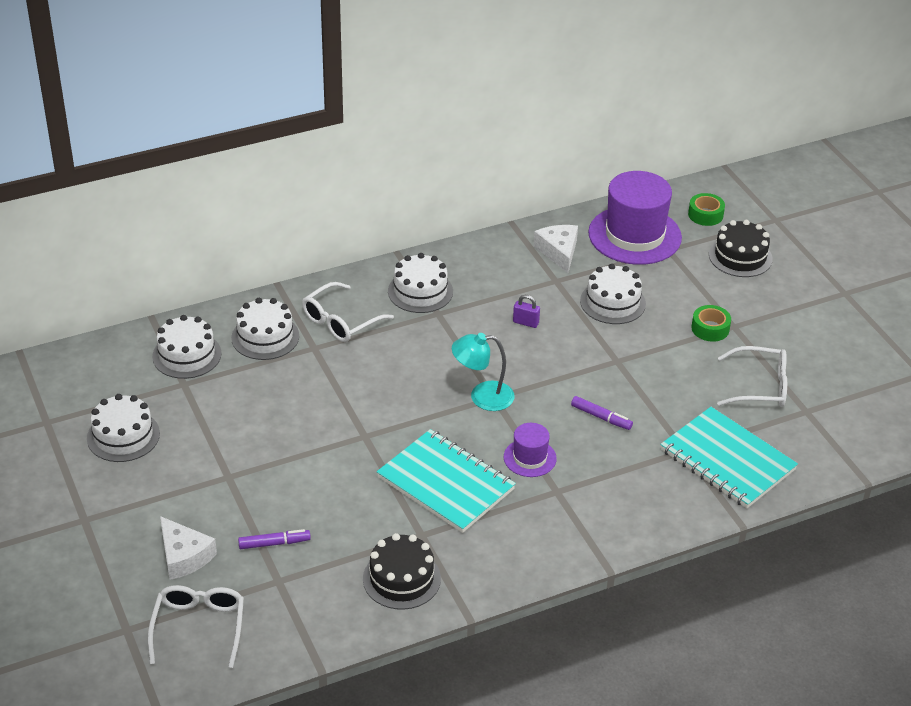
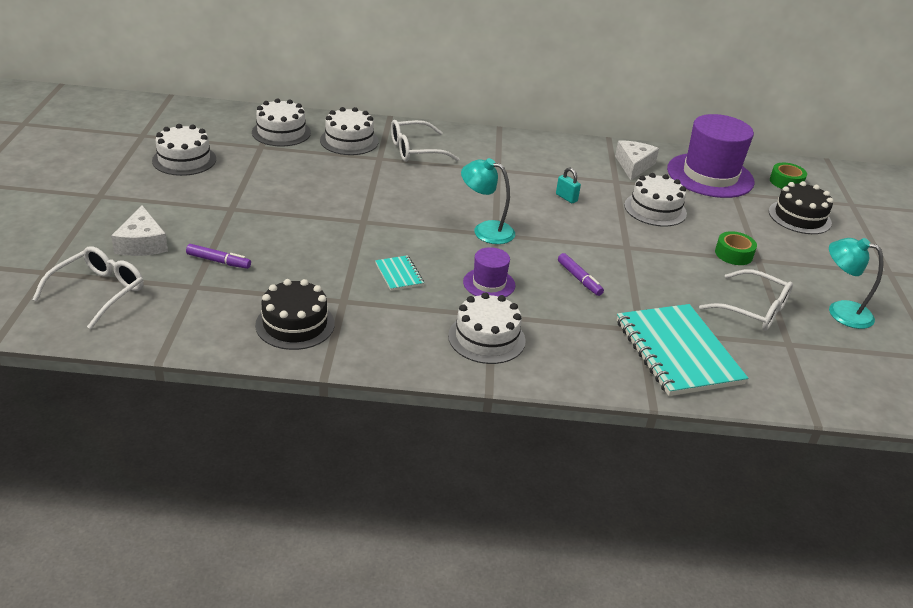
camera: 25 degrees right, 5 degrees down
(420, 291) = (496, 153): white cake -> white cake (486, 338)
(446, 483) = (399, 274): turquoise notebook -> turquoise notebook, size x0.44
(525, 323) = (566, 198): purple padlock -> turquoise padlock
(828, 356) = (840, 311): none -> turquoise lamp

